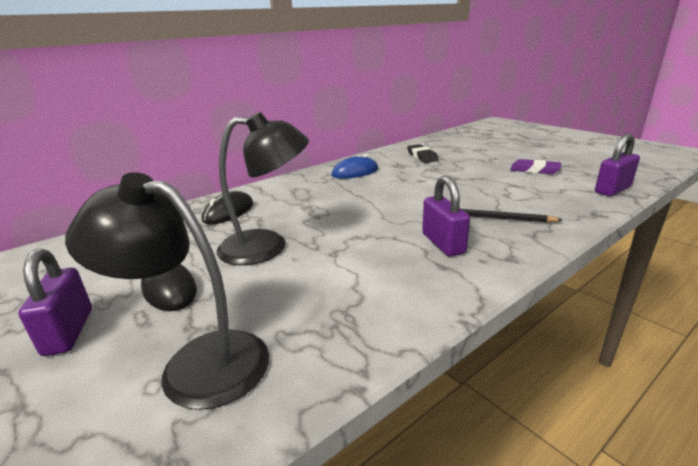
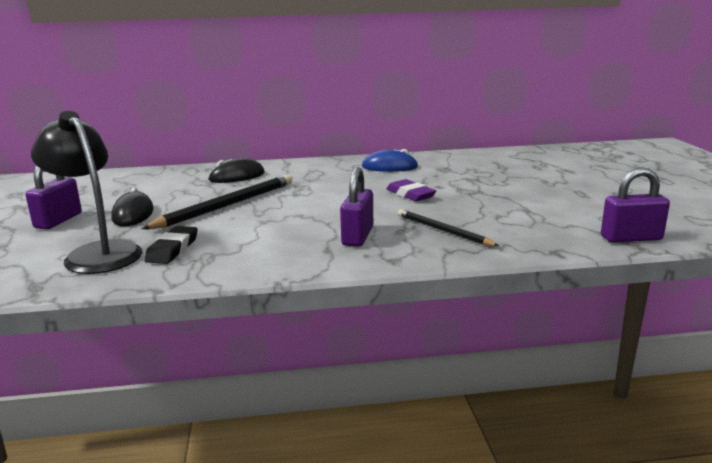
camera: 30 degrees right, 5 degrees down
(267, 246) = (227, 205): black lamp -> black pencil
(422, 156) = (485, 165): black eraser -> black eraser (172, 249)
(534, 170) = (583, 202): purple eraser -> purple eraser (410, 194)

